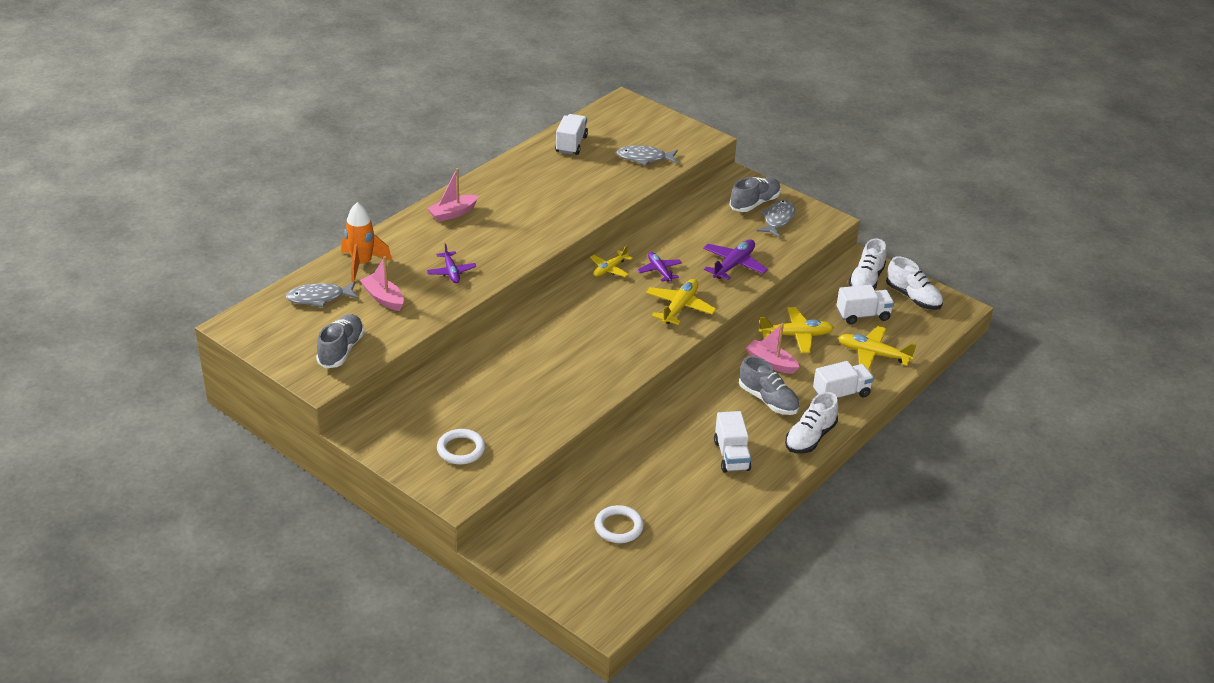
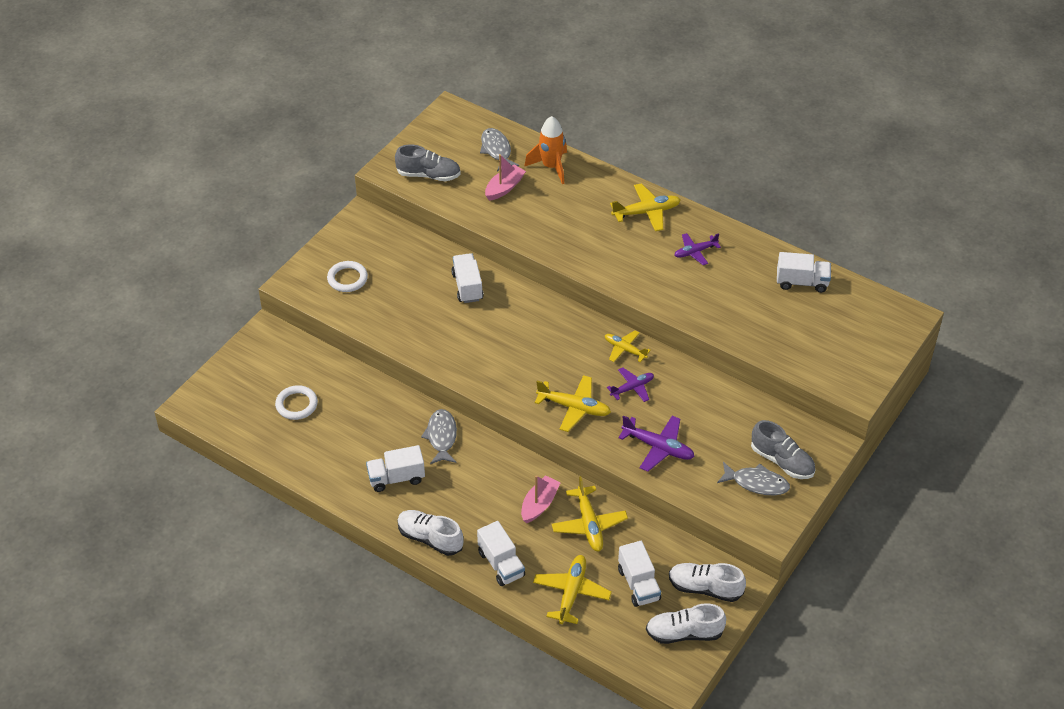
camera: 85 degrees right, 10 degrees up
(451, 272) = (553, 224): purple plane -> purple plane (695, 252)
(453, 213) = (647, 212): pink boat -> yellow plane
(498, 360) = (467, 286): none -> white truck
(644, 158) = (795, 342): grey fish -> grey fish (441, 437)
(768, 400) = (480, 504): grey shoe -> none
(913, 297) = (684, 633): white shoe -> white shoe turned 45 degrees clockwise

